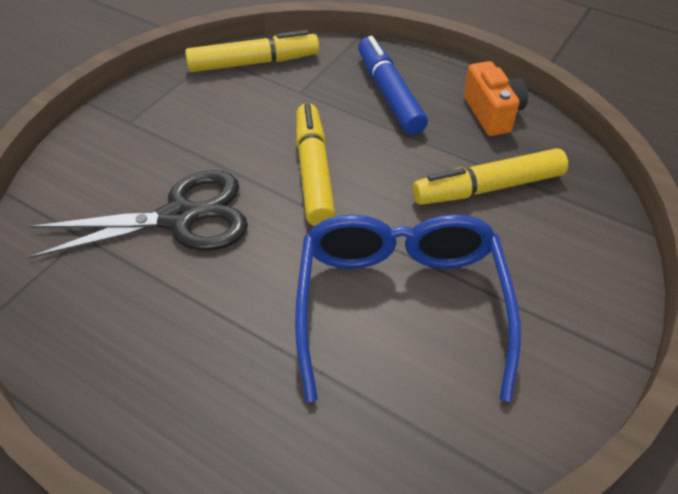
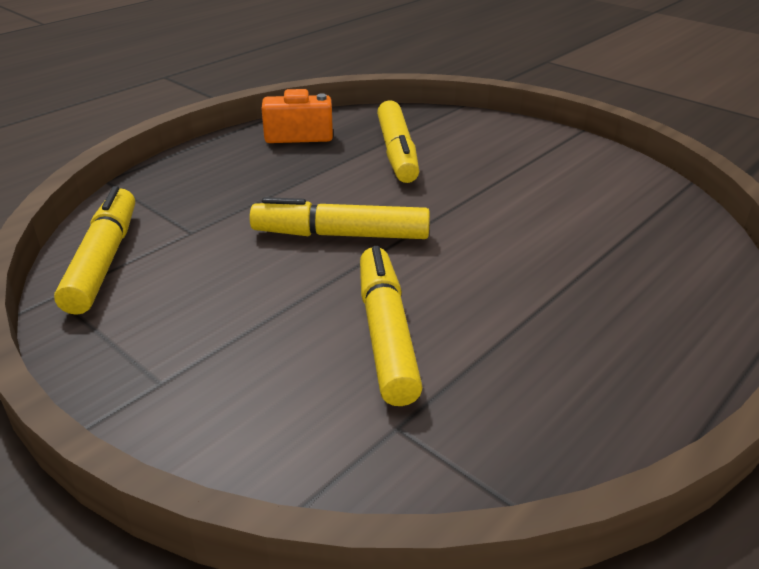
camera: 80 degrees left, 15 degrees down
(179, 218) = (386, 334): black scissors -> yellow marker
(389, 93) = (235, 179): blue marker -> none
(400, 304) = (527, 208): blue glasses -> none

